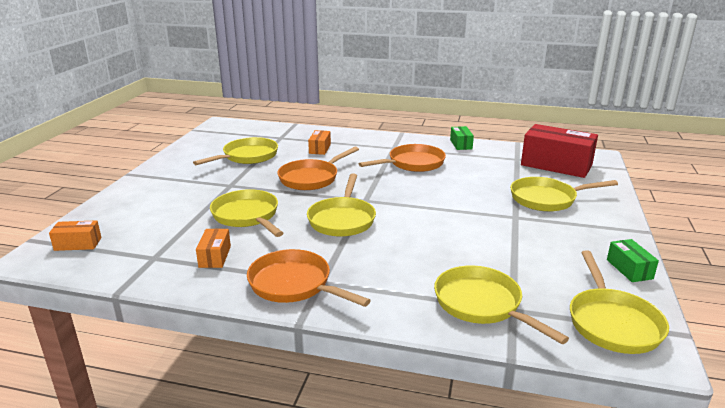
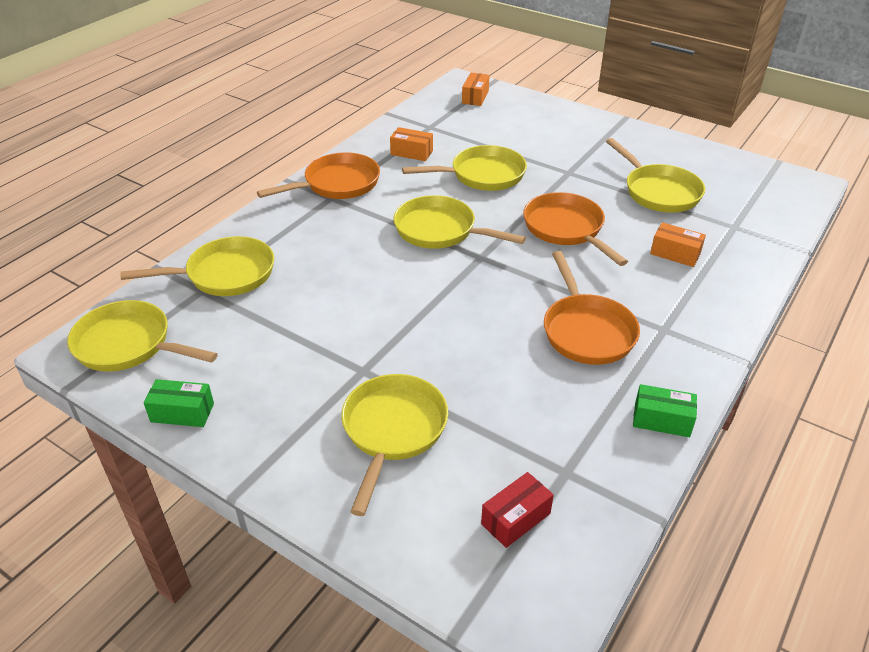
camera: 110 degrees right, 15 degrees up
(556, 165) = (515, 518): red box -> red box, size x0.48

